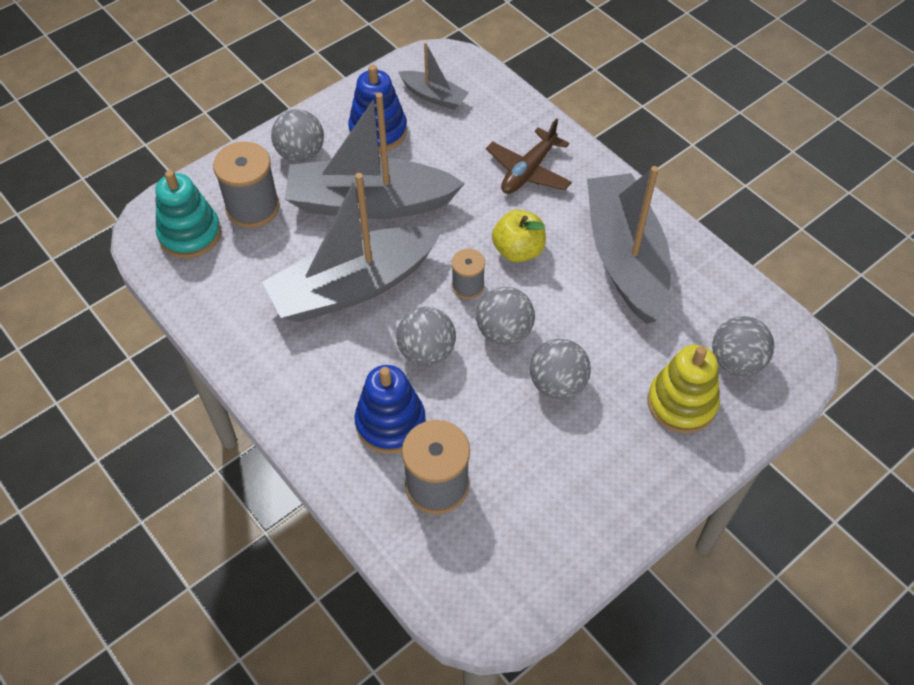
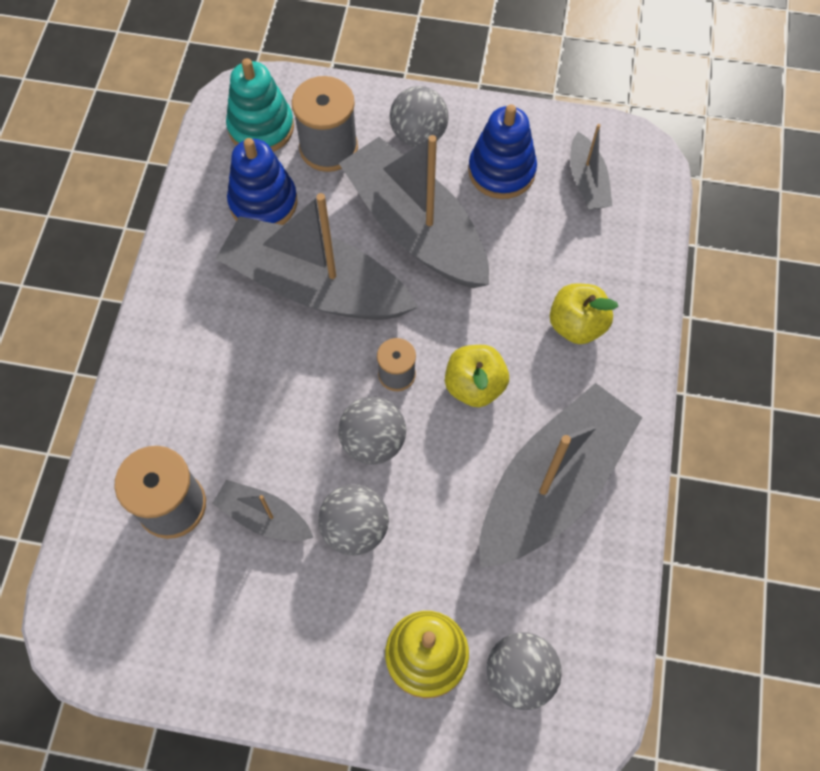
camera: 50 degrees right, 10 degrees up
(390, 423) = (203, 422): blue stacking toy -> blue stacking toy (263, 202)
(426, 352) = (298, 395): grey ball -> none
(499, 433) = (264, 517): none -> grey boat
(528, 171) = (576, 325): brown plane -> yellow apple

